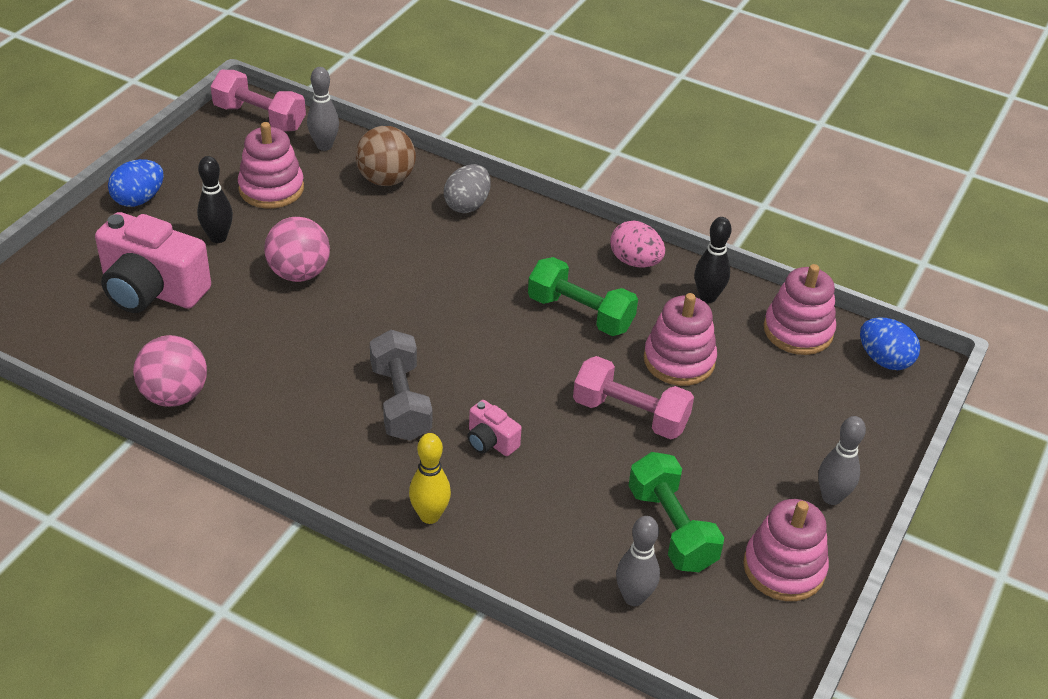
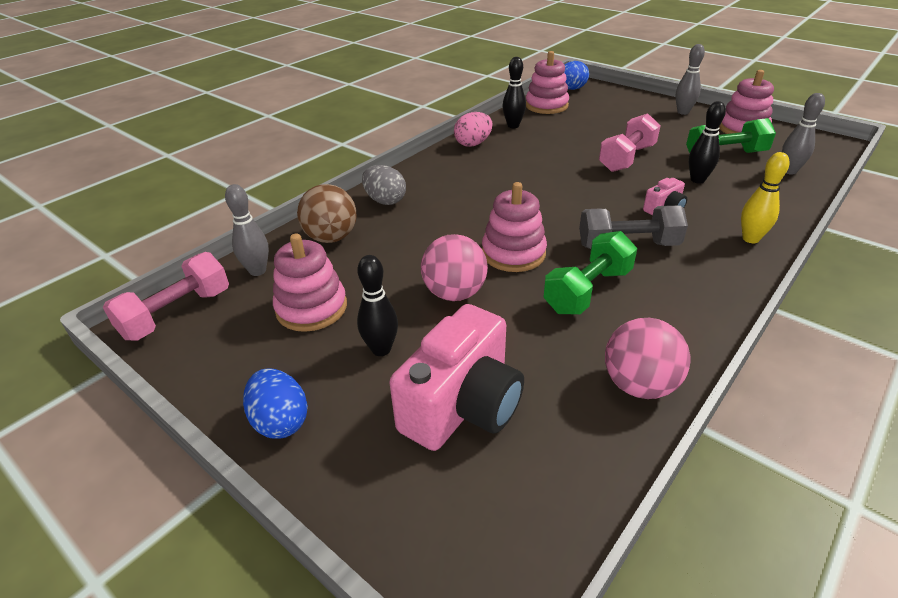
camera: 75 degrees left, 5 degrees down
(579, 484) = (697, 180): none -> black bowling pin
(580, 313) = (525, 166): green dumbbell -> green dumbbell (587, 291)
(679, 360) = (573, 139): pink stacking toy -> pink stacking toy (513, 253)

